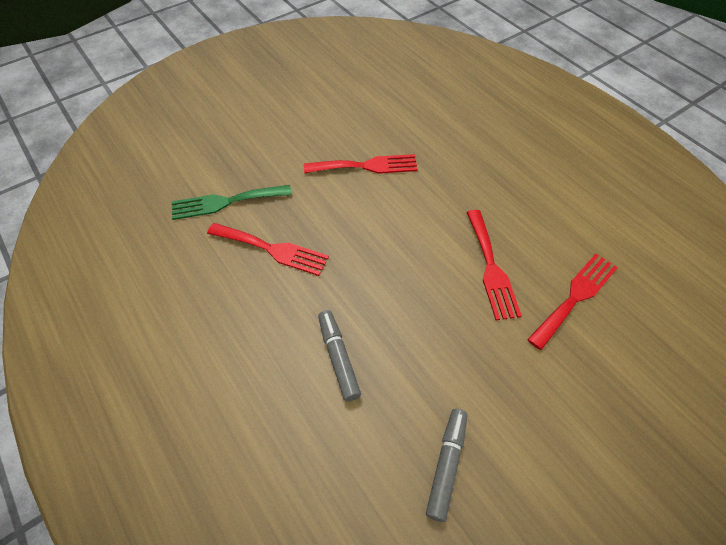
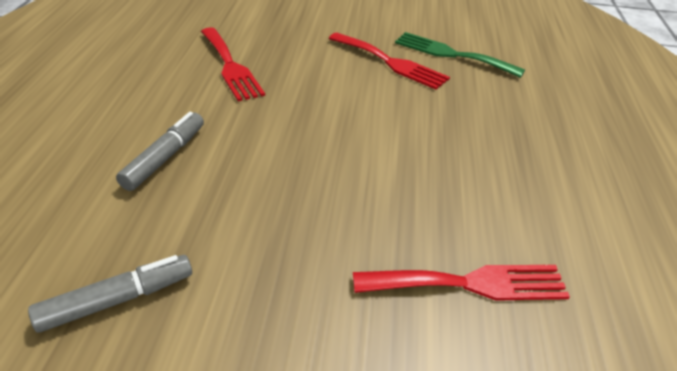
camera: 40 degrees right, 15 degrees down
(226, 202) = (243, 24): green fork -> green fork (451, 54)
(491, 268) = (404, 195): red fork -> none

